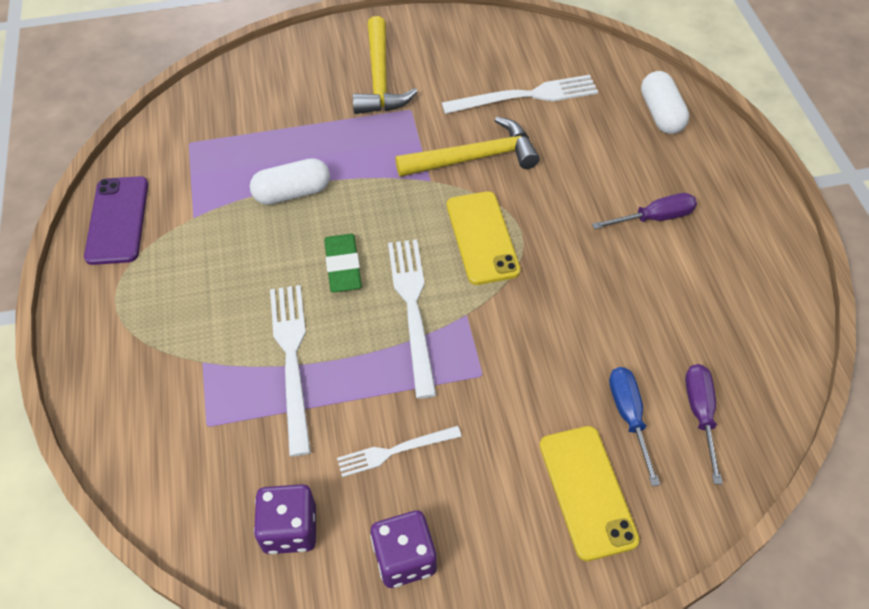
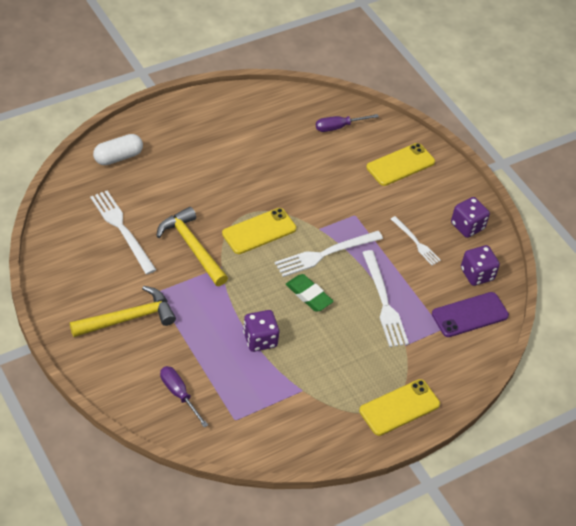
camera: 115 degrees left, 5 degrees down
(106, 318) = (399, 407): none -> yellow phone
(117, 220) = (322, 435): purple phone -> purple phone (470, 315)
(292, 193) = (260, 339): white capsule -> purple dice
(292, 359) = (384, 302): white fork -> white fork turned 75 degrees counterclockwise
(343, 266) = (308, 295): green eraser -> green eraser turned 75 degrees clockwise
(629, 416) = (352, 153): blue screwdriver -> none
(654, 218) = (212, 153): purple screwdriver -> purple screwdriver (179, 394)

